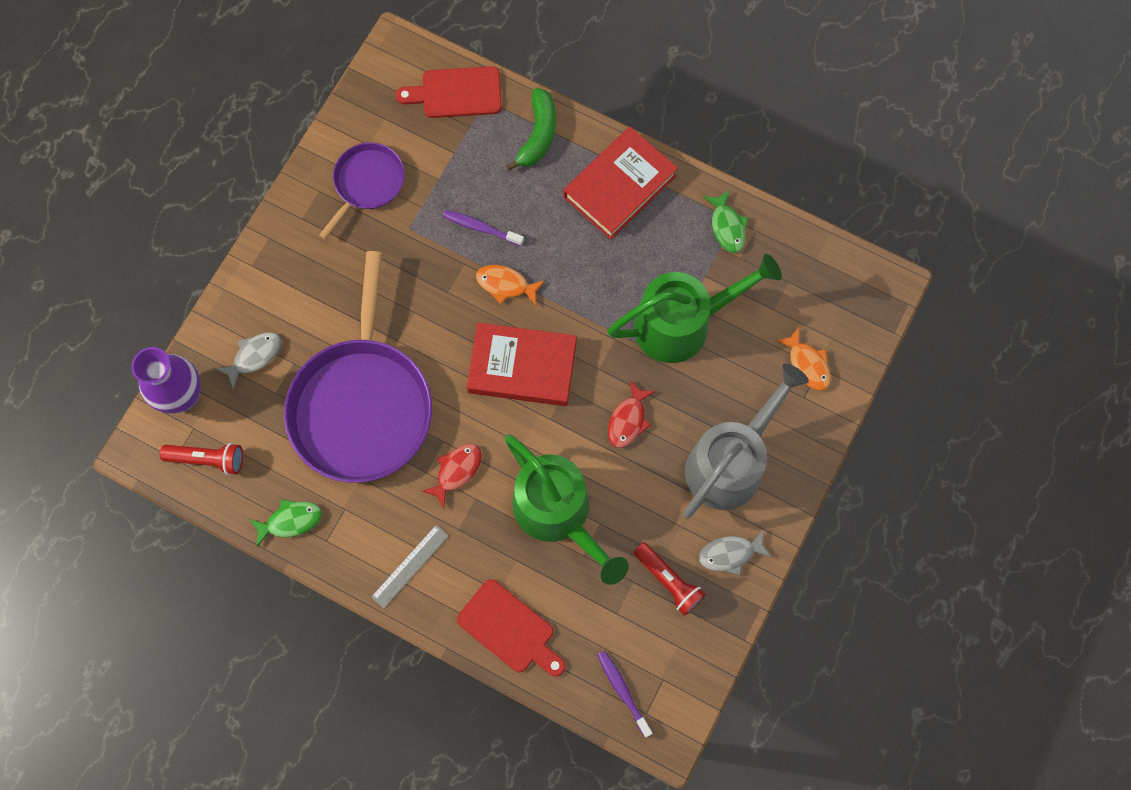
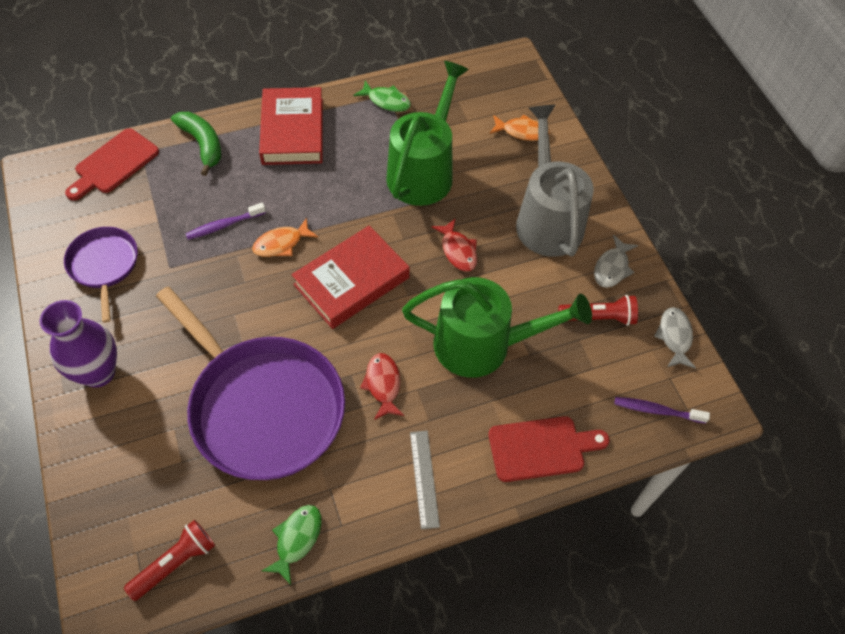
camera: 50 degrees left, 15 degrees down
(183, 396) = (100, 537): purple vase -> purple vase (98, 372)
(254, 356) = (135, 452): grey fish -> grey fish (674, 337)

